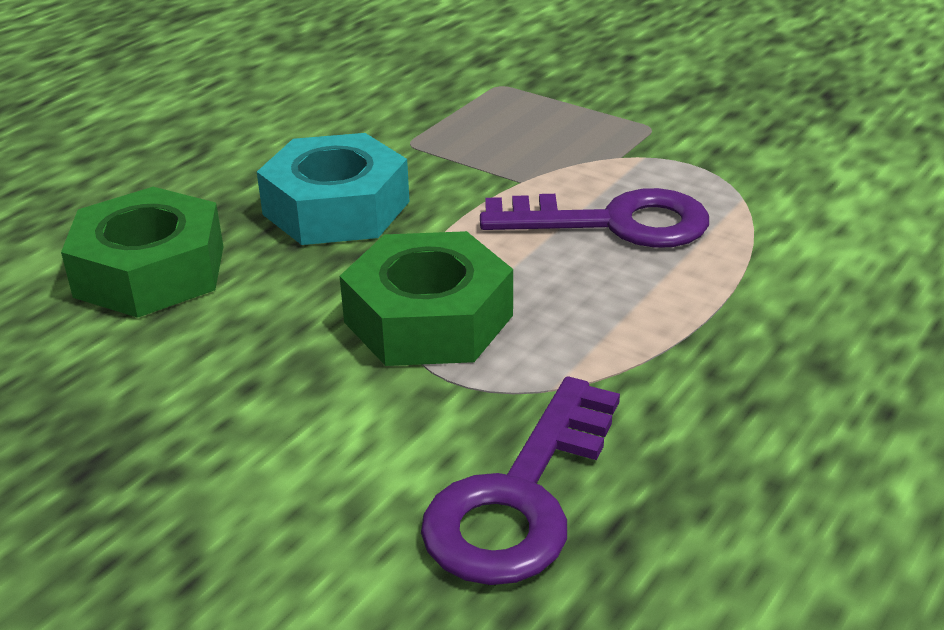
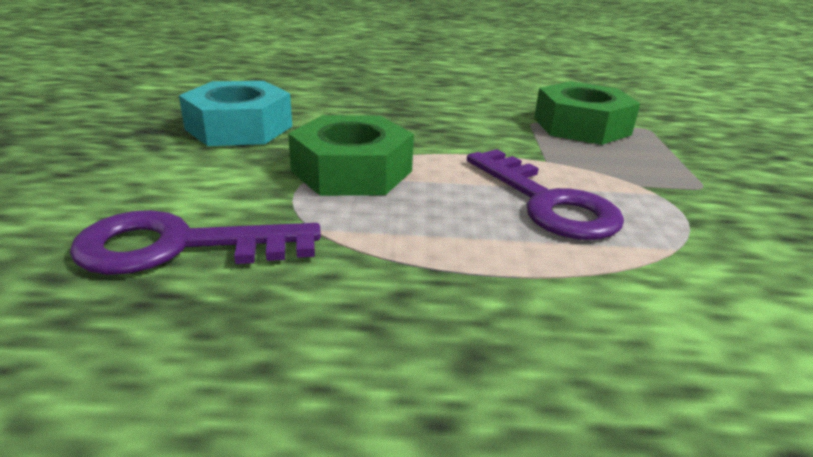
camera: 55 degrees right, 5 degrees down
(150, 271) = (320, 101): green nut -> green nut (581, 126)
(336, 208) = (433, 122): turquoise nut -> turquoise nut (239, 128)

